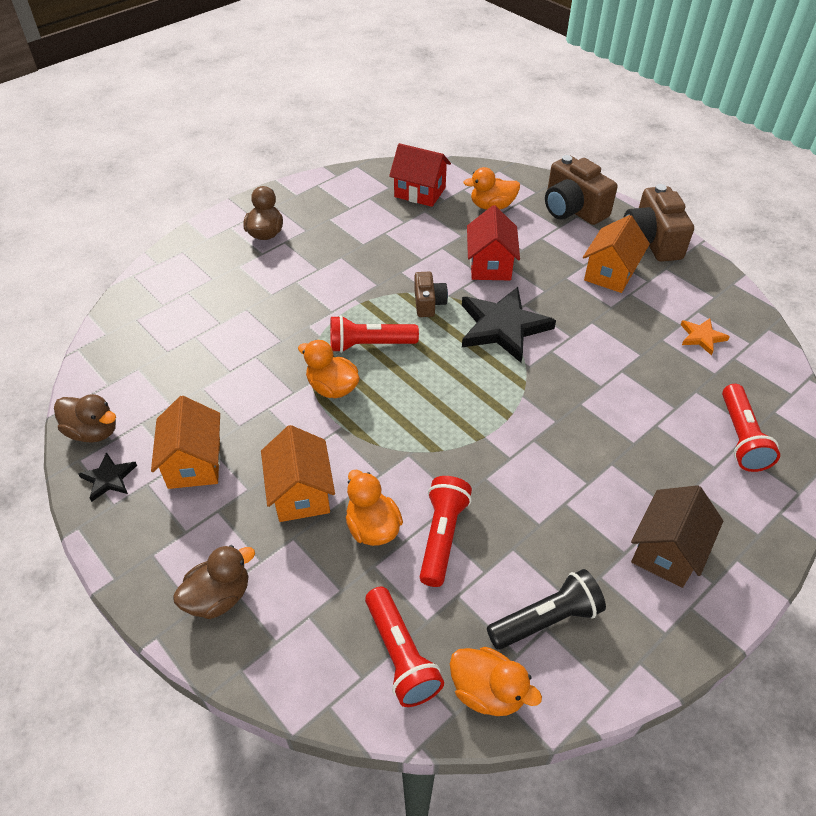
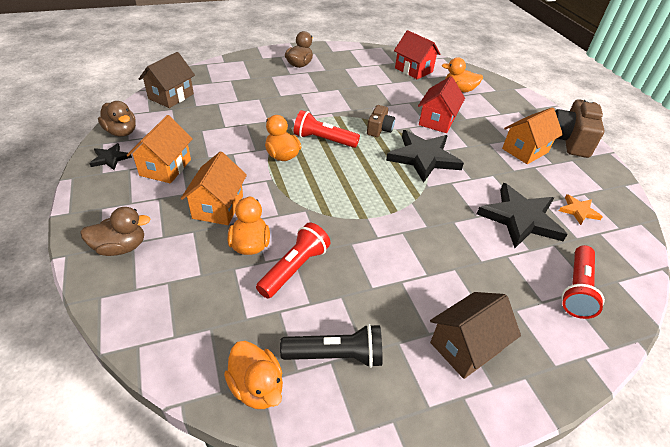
camera: 20 degrees right, 5 degrees down
(121, 348) = (171, 96): none -> brown house
(400, 655) = (211, 333): red flashlight -> none
(572, 209) = (518, 106): brown camera -> none
(648, 371) = (520, 218): none -> black star

